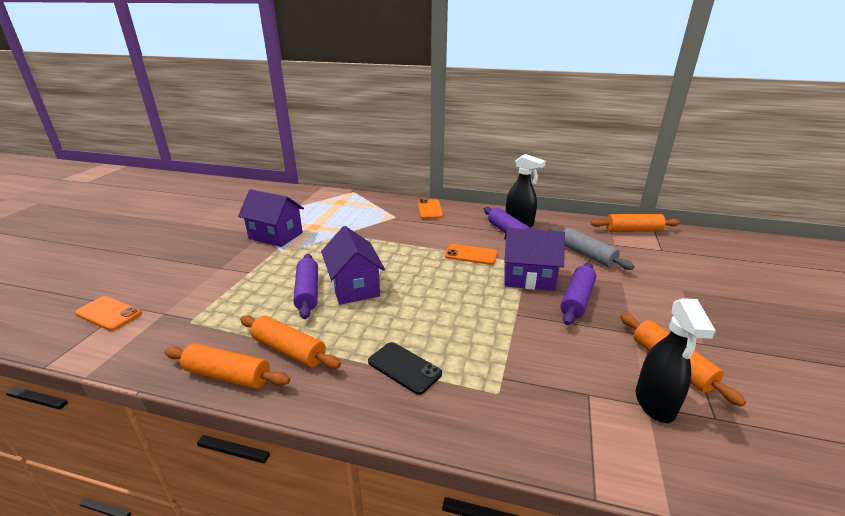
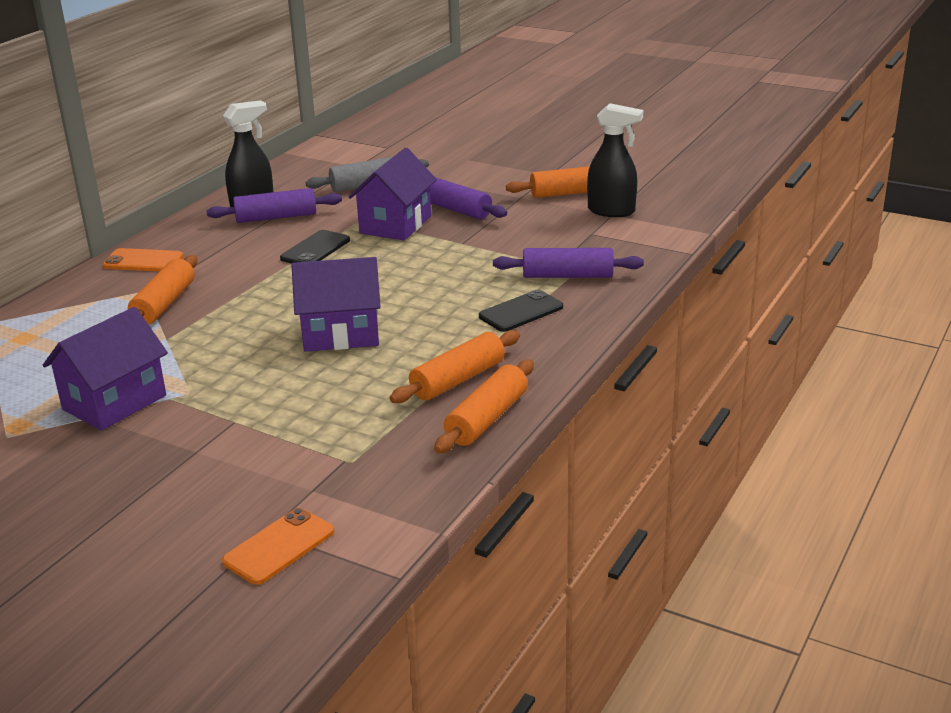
camera: 75 degrees left, 0 degrees up
(308, 292) = (331, 369): purple rolling pin -> purple rolling pin (567, 276)
(471, 255) = (315, 249): orange phone -> black phone
(633, 230) = (332, 149): orange rolling pin -> orange rolling pin (164, 304)

